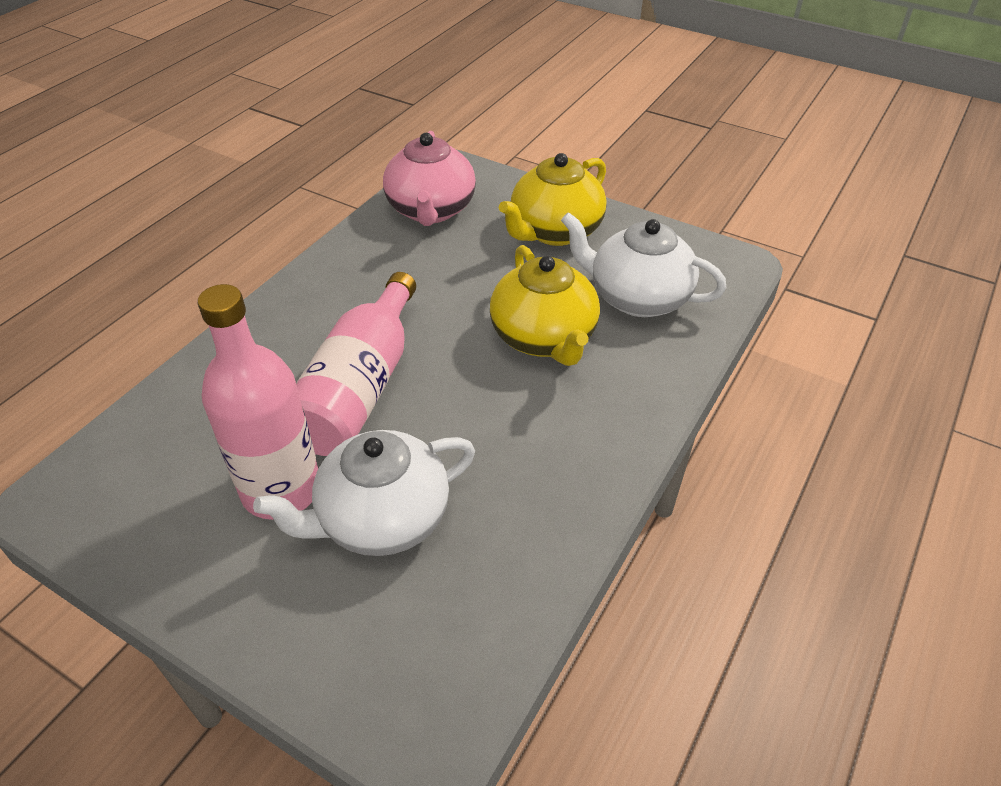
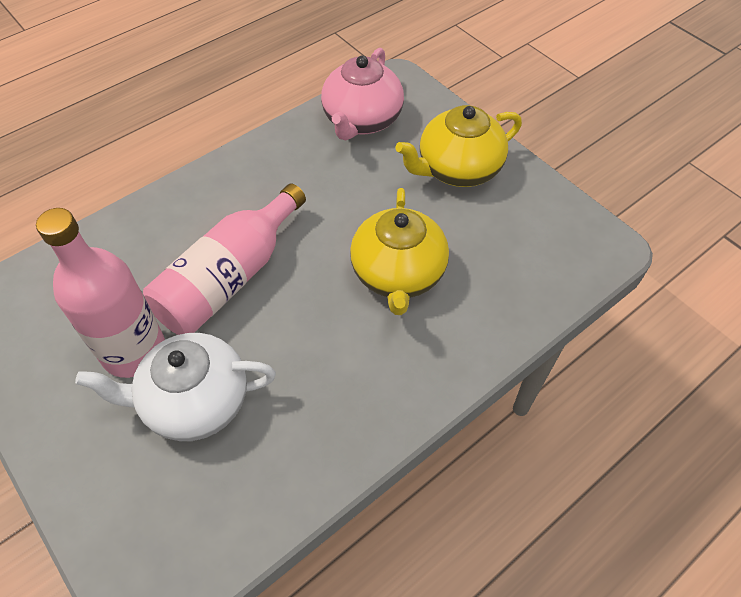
camera: 20 degrees right, 10 degrees up
(637, 297) = (498, 257): white teapot -> none

